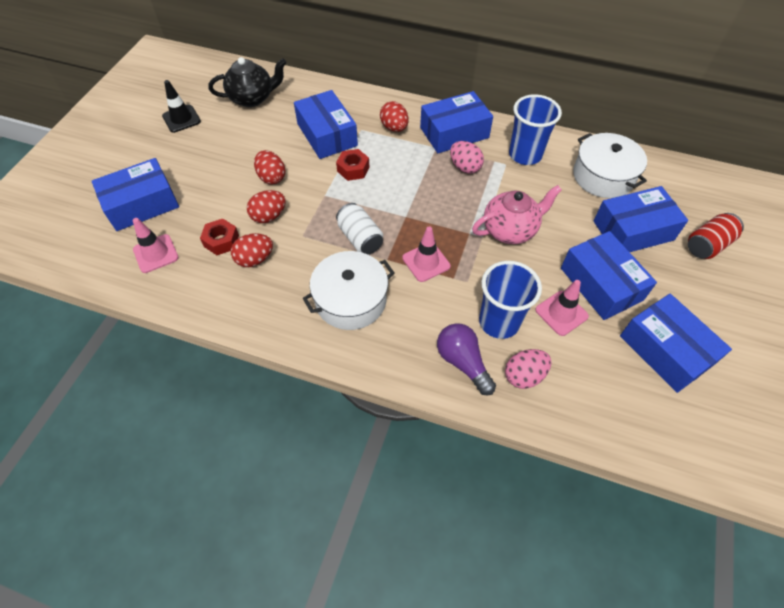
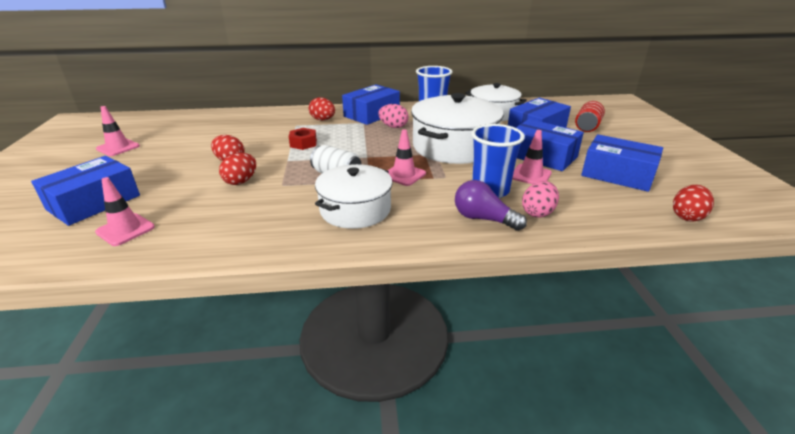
camera: 25 degrees left, 25 degrees down
(181, 119) = (118, 147): black traffic cone -> pink traffic cone
(221, 241) = (199, 205): red nut -> none
(252, 98) = (186, 126): black teapot -> none
(255, 259) = (242, 208): red egg -> red egg (687, 216)
(327, 134) = (268, 132): blue box -> none
(510, 230) = (454, 146): pink teapot -> white pot

